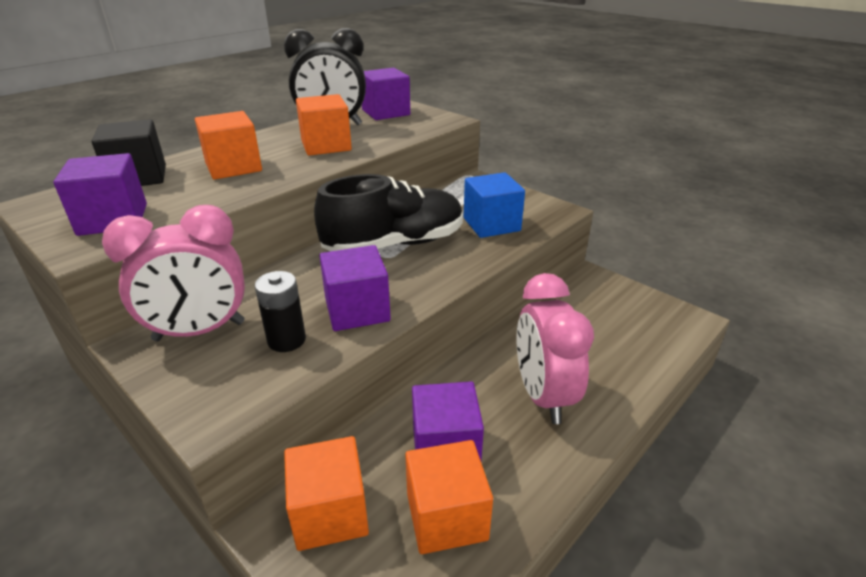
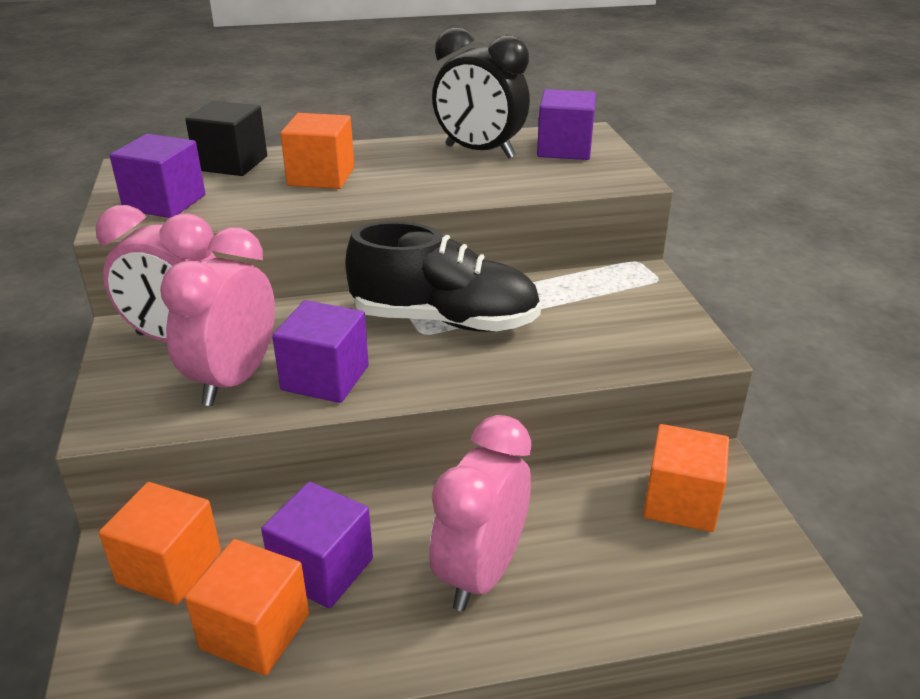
camera: 35 degrees right, 0 degrees up
(286, 340) = (234, 380): black battery -> pink clock
(326, 146) = (440, 176): orange cube -> orange cube (680, 502)
(491, 224) = (585, 337): blue cube -> none

